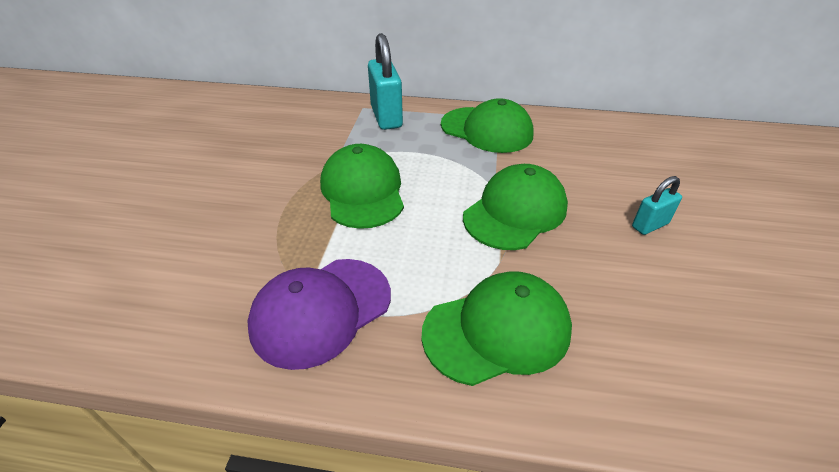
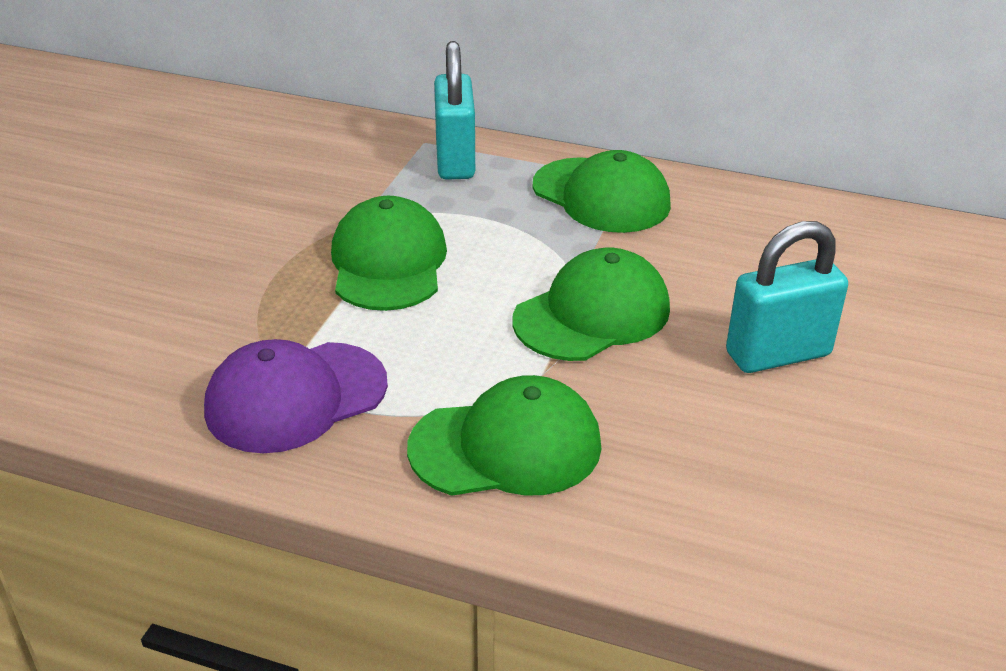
camera: 10 degrees right, 5 degrees down
(650, 225) = (778, 354): turquoise padlock -> turquoise padlock, size x1.82

